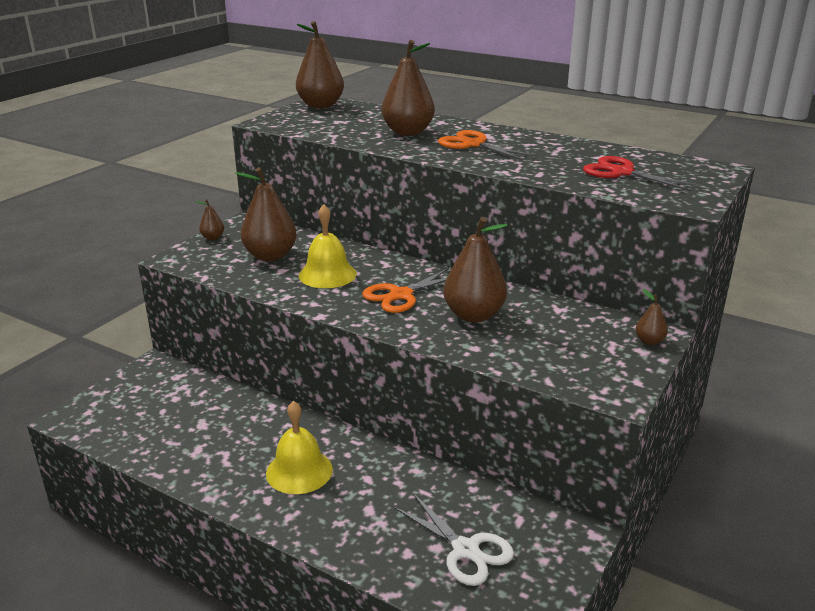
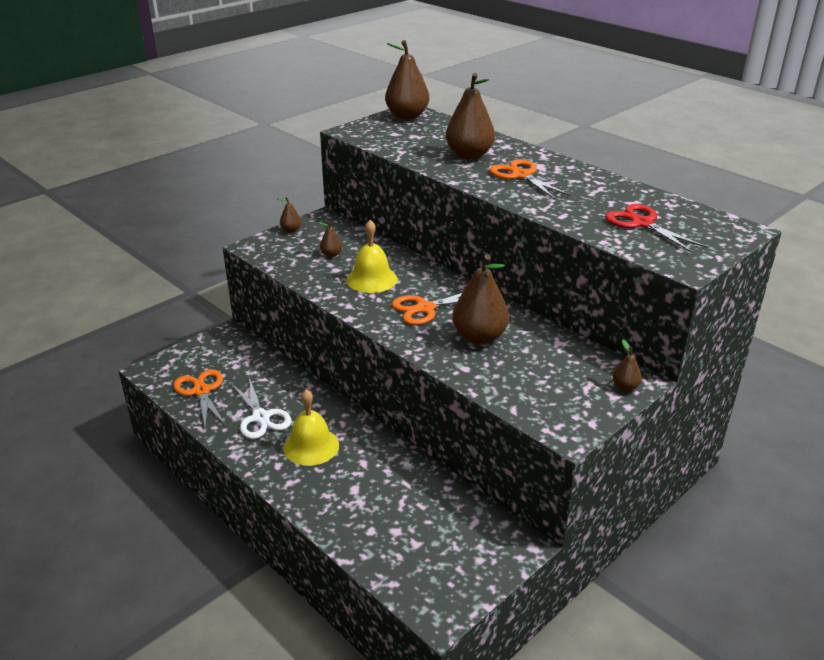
camera: 15 degrees right, 5 degrees up
(142, 432) = (201, 391): none -> orange scissors
(270, 256) = (331, 254): brown pear -> brown pear, size x0.47
(465, 550) = (419, 538): white scissors -> white scissors (261, 417)

